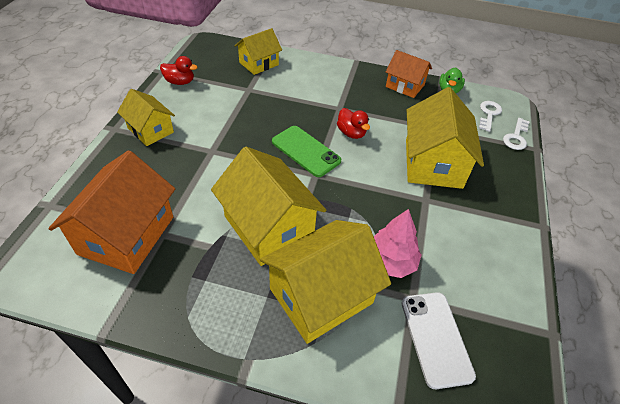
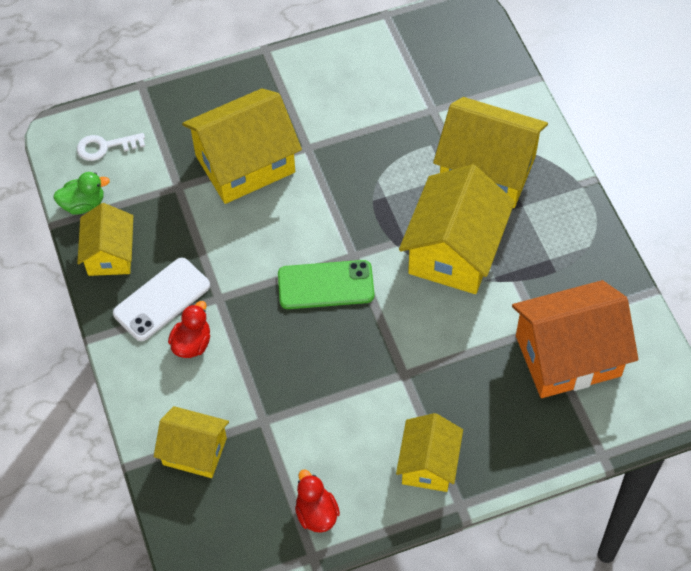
camera: 120 degrees left, 10 degrees up
(306, 151) = (326, 285): green phone -> green phone turned 75 degrees clockwise
(351, 133) = (257, 260): red duck -> red duck (192, 343)
(390, 262) = (409, 141): pink tree -> none
(405, 86) = (110, 254): orange house -> yellow house
(436, 338) = (455, 81): white phone -> white phone (162, 299)
(516, 137) = (133, 108): white key -> none

